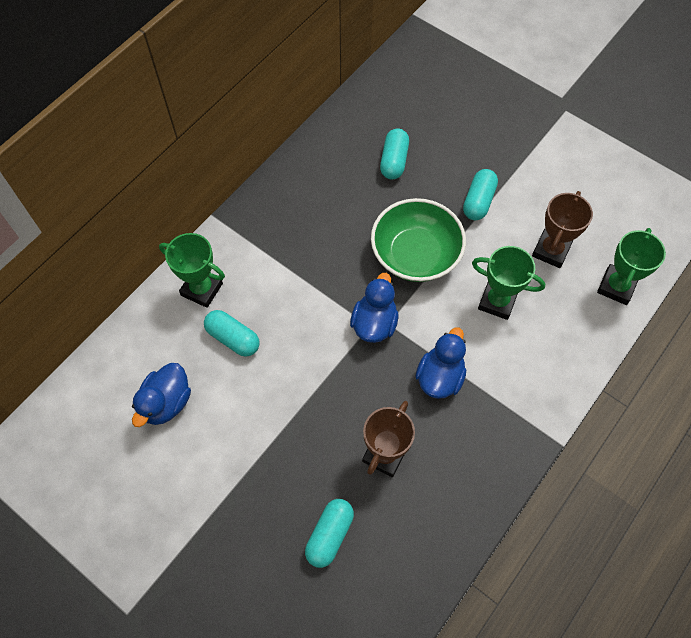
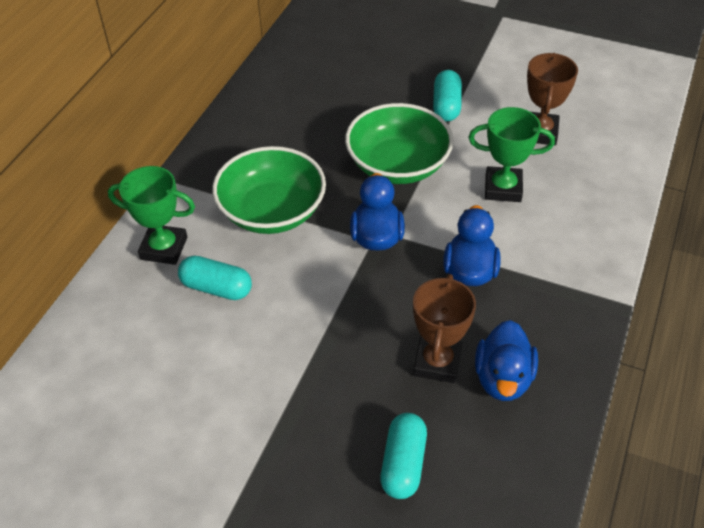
camera: 15 degrees left, 15 degrees down
(166, 403) = (154, 372): blue duck -> blue duck (503, 378)
(297, 275) = (272, 211): none -> green bowl
(394, 161) = (343, 89): turquoise capsule -> none
(616, 287) = (620, 149): green trophy -> none

